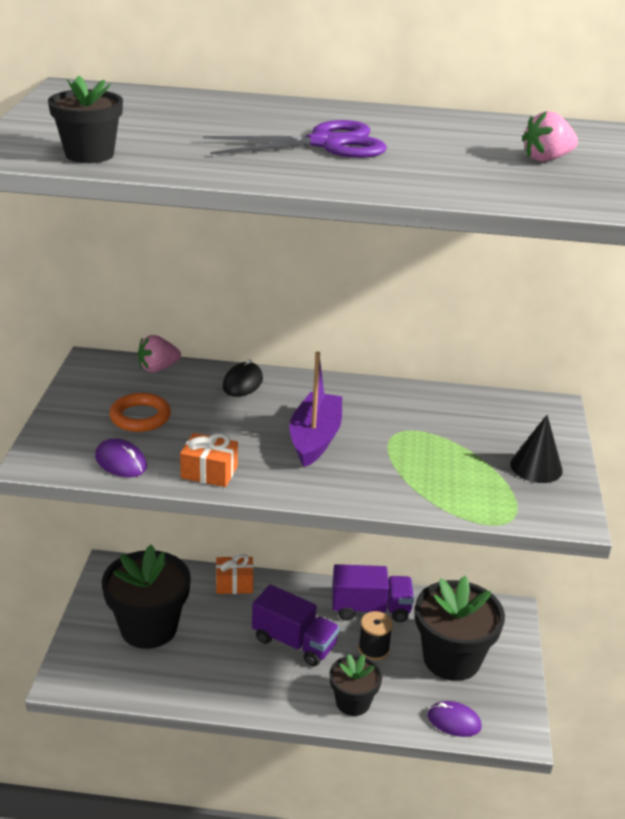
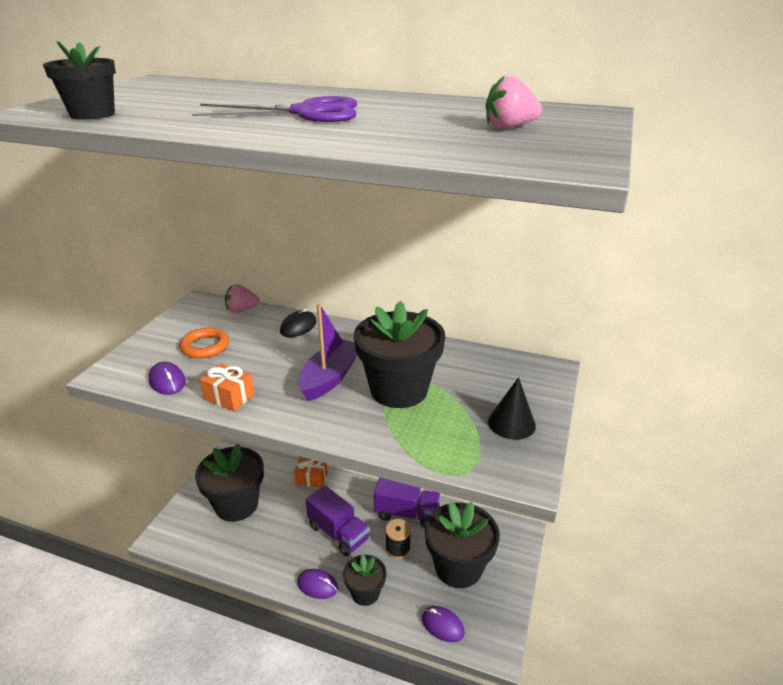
camera: 15 degrees right, 0 degrees up
(292, 703) = (317, 585): none -> purple mouse
(400, 444) = (399, 390): none -> black flower pot

